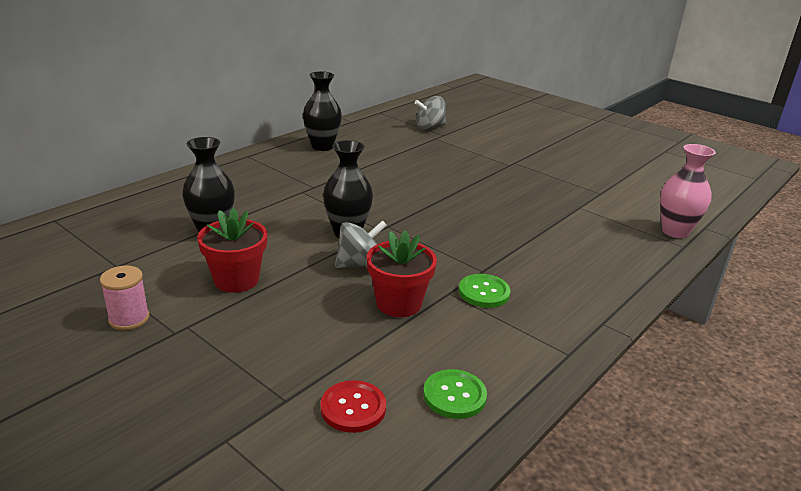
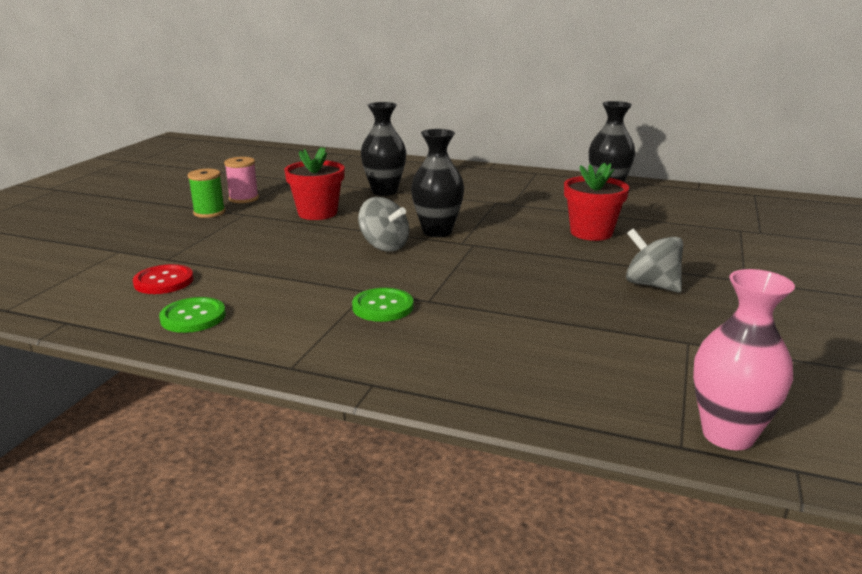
camera: 70 degrees right, 5 degrees down
(154, 351) = (209, 213): none -> green spool
(399, 303) = (328, 272): red flower pot -> red flower pot (591, 233)
(430, 127) = (767, 222): grey spinning top -> grey spinning top (651, 285)

